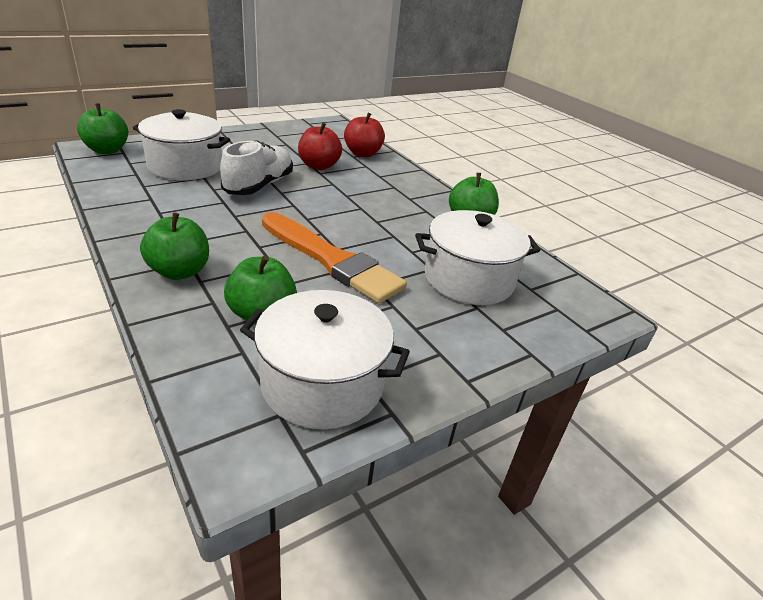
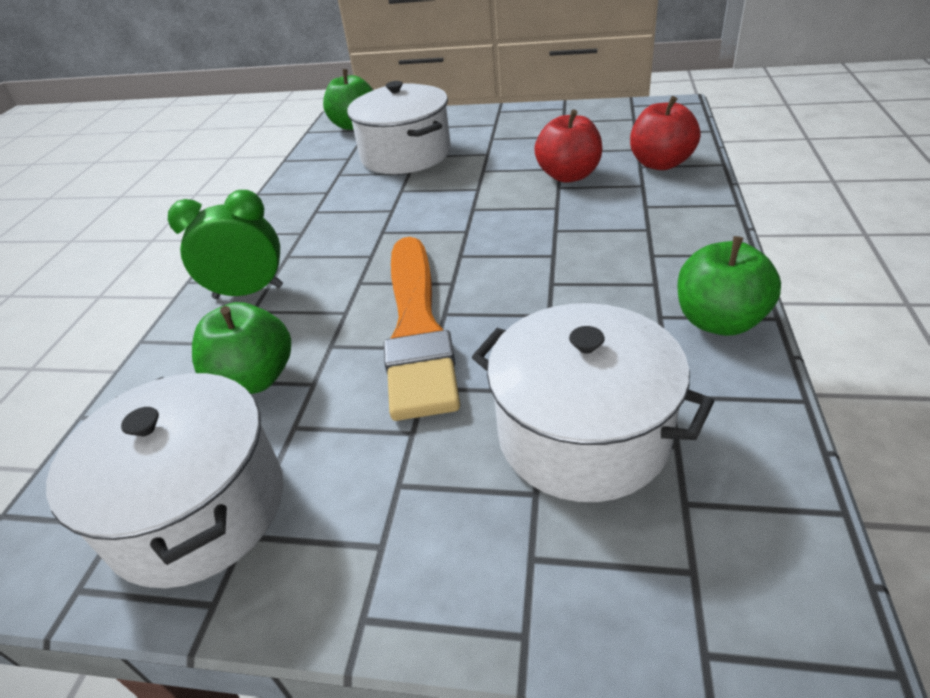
camera: 50 degrees right, 5 degrees up
(179, 271) = (248, 292): green apple -> green clock
(259, 186) = (456, 194): white shoe -> none

